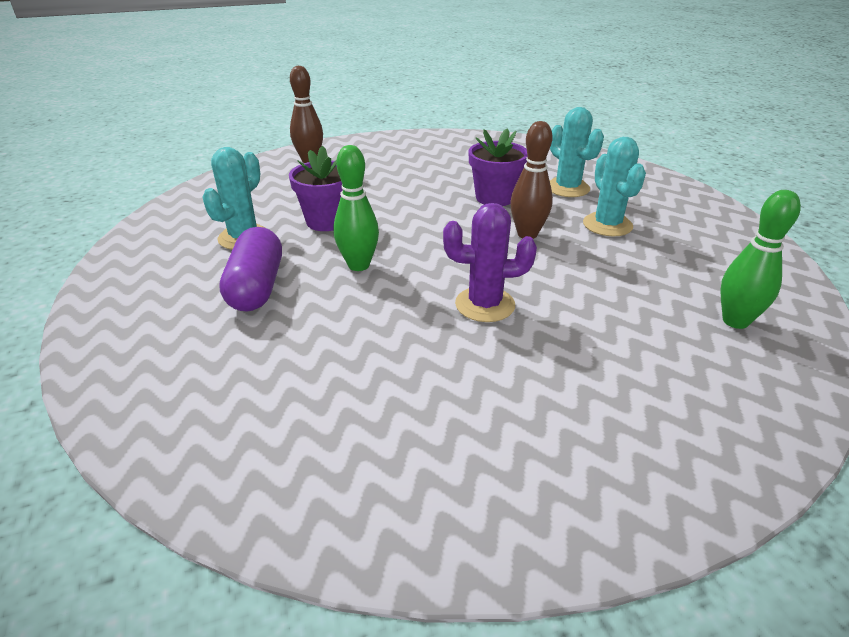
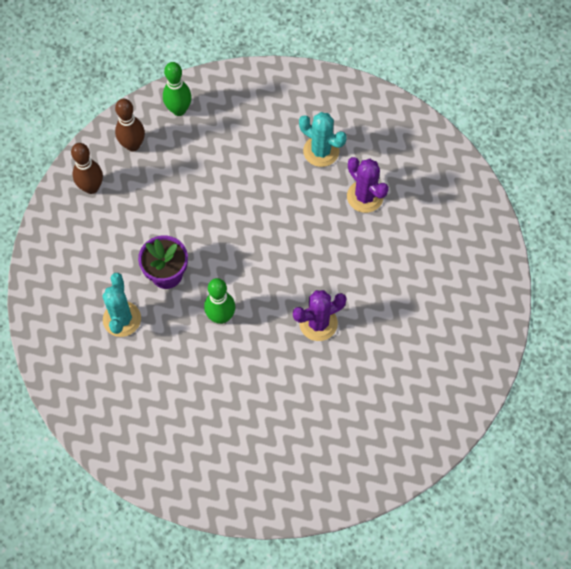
camera: 25 degrees left, 30 degrees up
(257, 287) = (171, 366): purple capsule -> none
(494, 198) = (272, 189): purple flower pot -> none
(527, 234) = (315, 232): brown bowling pin -> brown bowling pin (133, 145)
(607, 225) = (365, 196): turquoise cactus -> purple cactus
(735, 321) = (462, 278): green bowling pin -> green bowling pin (179, 110)

